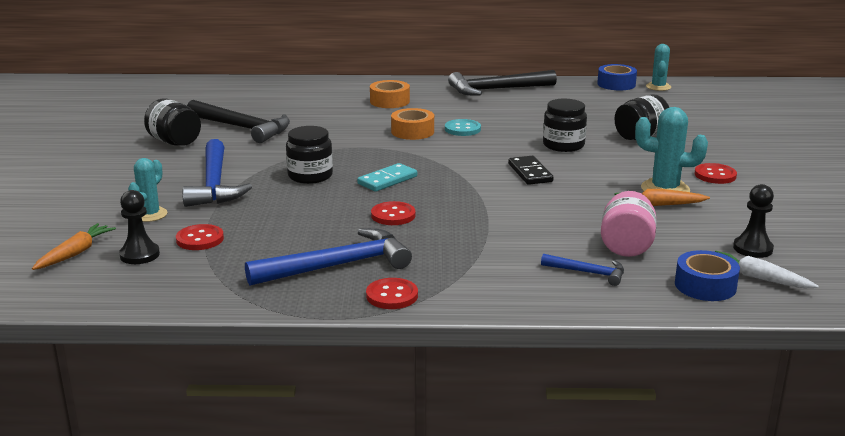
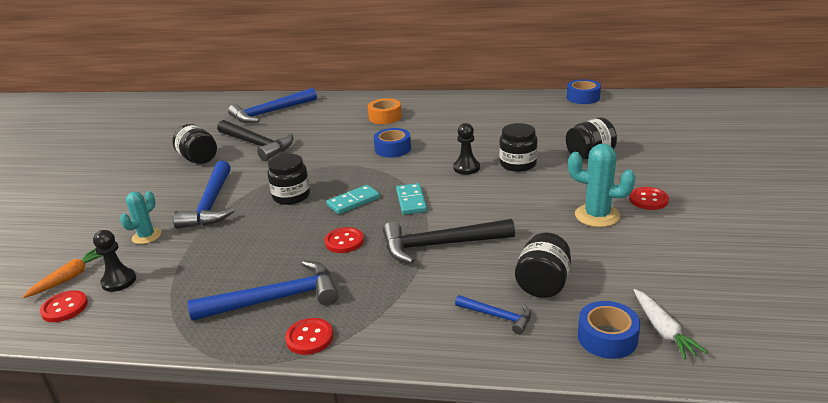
camera: 10 degrees right, 5 degrees up
(200, 239) = (174, 265): red button -> red button (64, 308)
(243, 96) = (270, 113): none -> blue hammer
(412, 132) = (393, 149): orange tape -> blue tape
(454, 179) = (411, 201): none -> turquoise domino
(462, 129) = (435, 146): turquoise button -> none
(496, 90) = (478, 104): black hammer -> black hammer (440, 245)
(530, 173) = (479, 195): black domino -> none
(626, 246) = (543, 284): pink jar -> black jar
(658, 87) = (619, 100): turquoise cactus -> none
(659, 205) = (586, 234): orange carrot -> none
(752, 248) = (665, 291): black pawn -> black pawn (466, 168)
(758, 278) = (663, 330): white carrot -> white carrot turned 150 degrees counterclockwise

